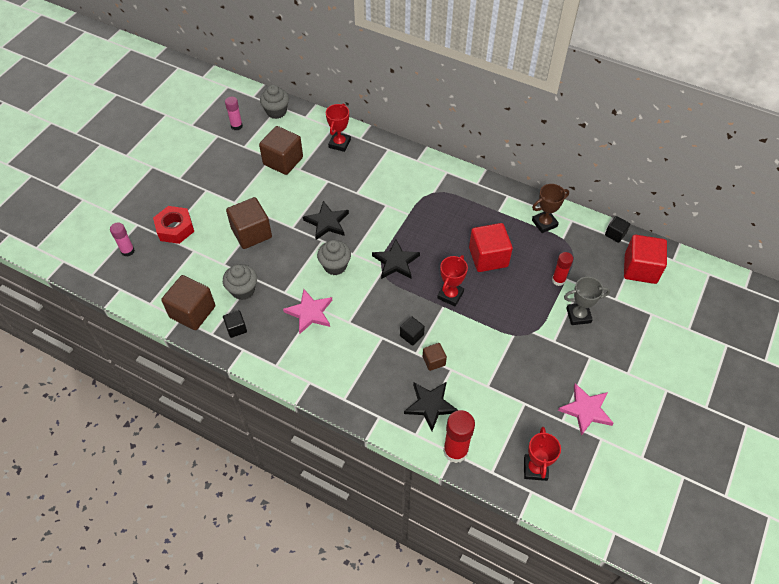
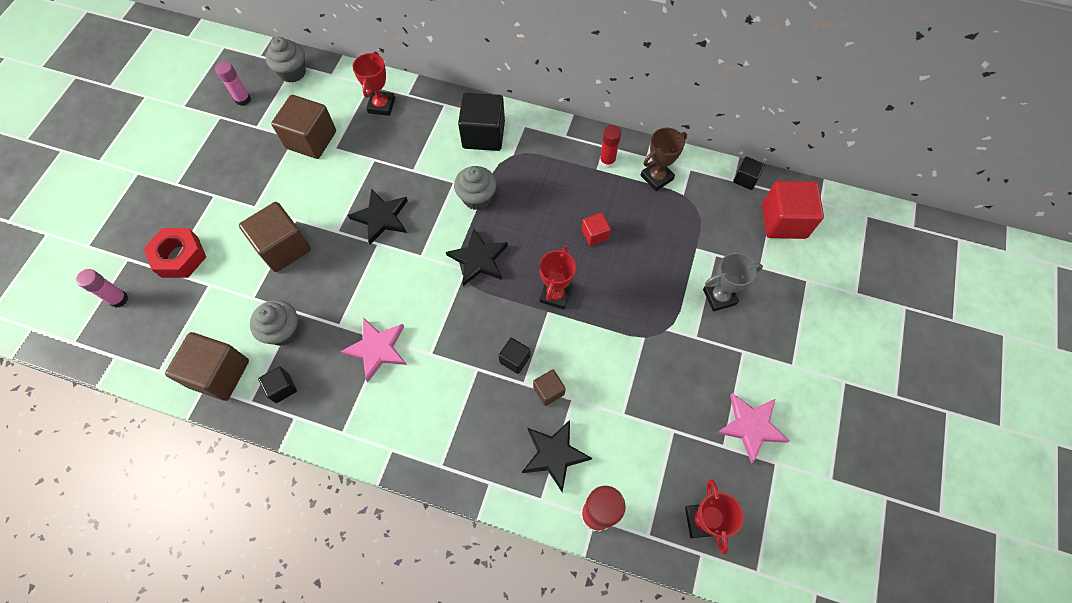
camera: 10 degrees left, 10 degrees up
(335, 266) = (401, 277): grey cupcake -> grey cupcake (477, 198)
(414, 174) = (483, 135): none -> black cube
(488, 257) = (595, 234): red cube -> red cube, size x0.51
(558, 280) = (687, 252): red glue stick -> red glue stick (607, 161)

